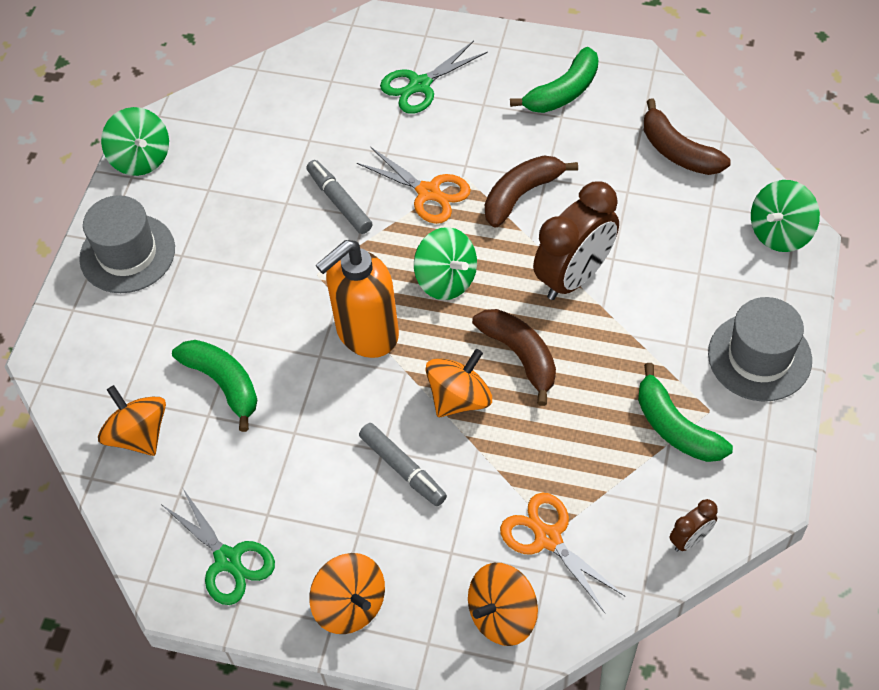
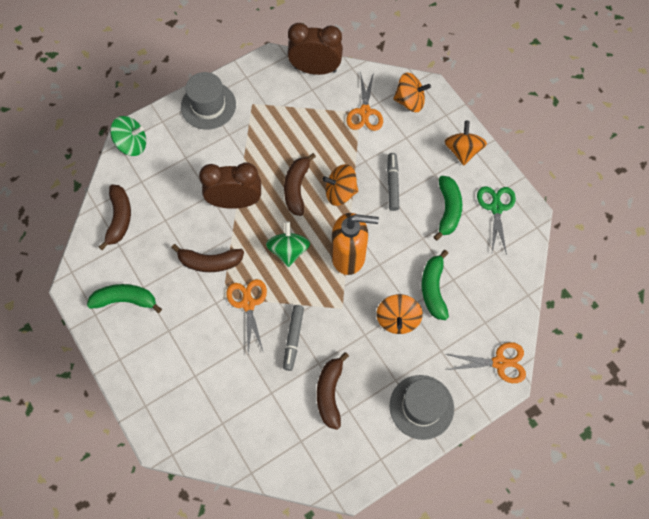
camera: 140 degrees left, 10 degrees up
(69, 368) = (499, 363): none -> orange scissors
(138, 435) = (491, 297): orange spinning top -> orange spinning top (397, 319)
(141, 158) = (365, 467): green spinning top -> none
(244, 187) = (330, 393): none -> brown banana
(420, 85) = (183, 373): green scissors -> none
(676, 427) = (272, 108): green banana -> green banana (448, 210)
(690, 539) = (315, 69): brown clock -> brown clock, size x2.12

